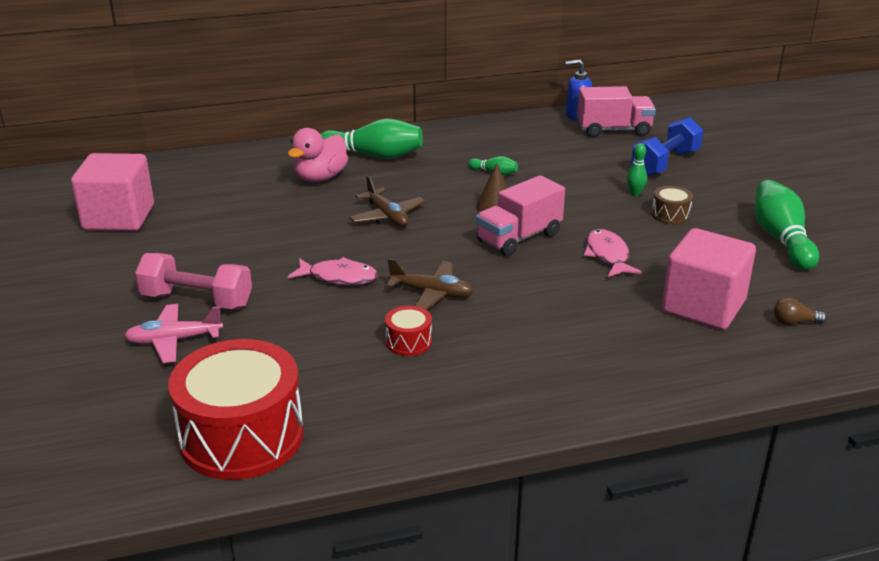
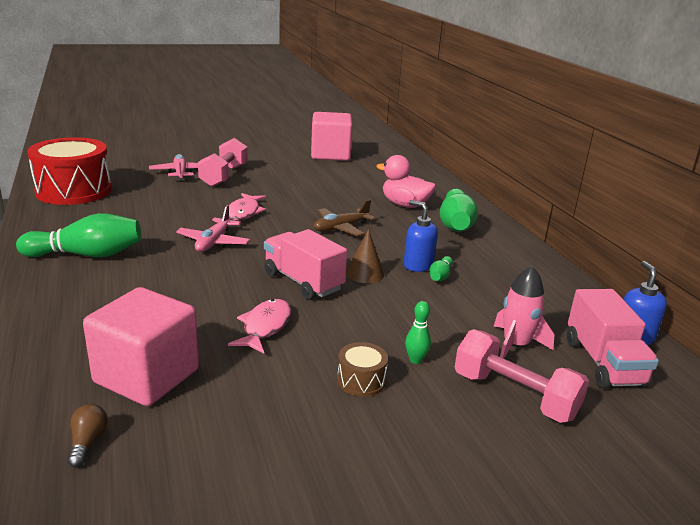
camera: 85 degrees right, 5 degrees down
(408, 342) = (148, 233): red drum -> none
(431, 293) = (213, 242): brown plane -> pink plane
(473, 181) = (418, 265): none -> blue soap dispenser
(601, 155) = (515, 345): none -> pink rocket
(608, 255) = (265, 327): pink fish -> pink fish turned 60 degrees counterclockwise
(665, 163) = (514, 396): blue dumbbell -> pink dumbbell
(781, 239) = (297, 474): green bowling pin -> green bowling pin (87, 255)

